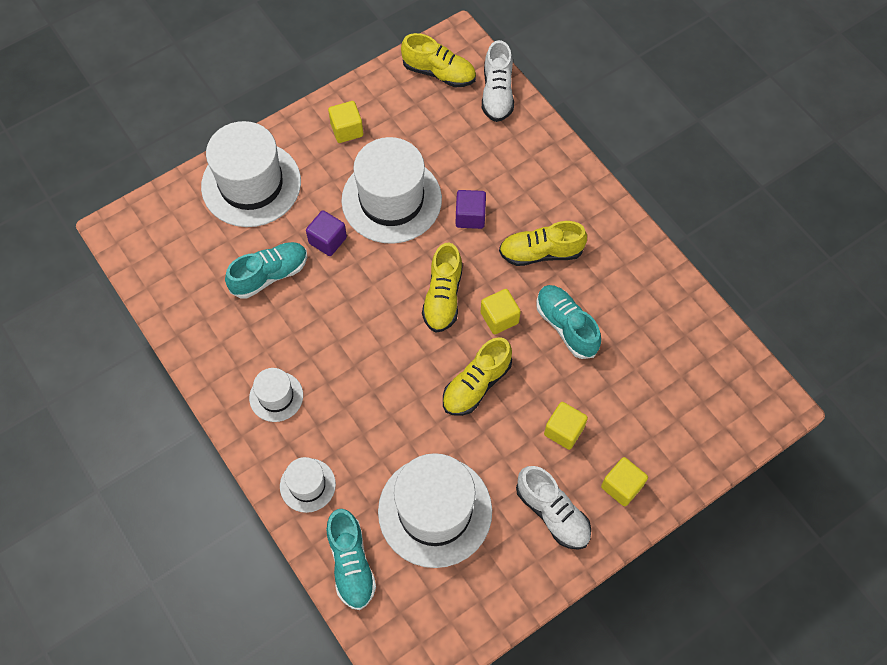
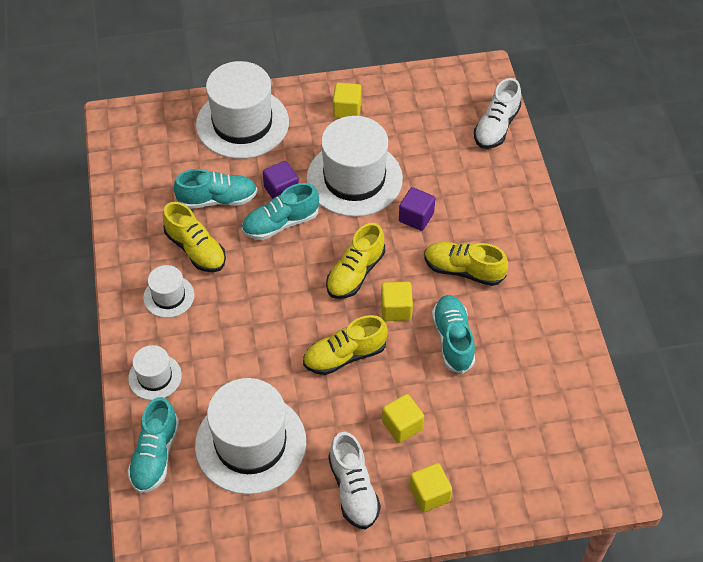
camera: 25 degrees right, 10 degrees down
(345, 275) = (280, 223): none -> turquoise shoe
(439, 73) = (453, 92): yellow shoe -> yellow shoe (195, 249)

